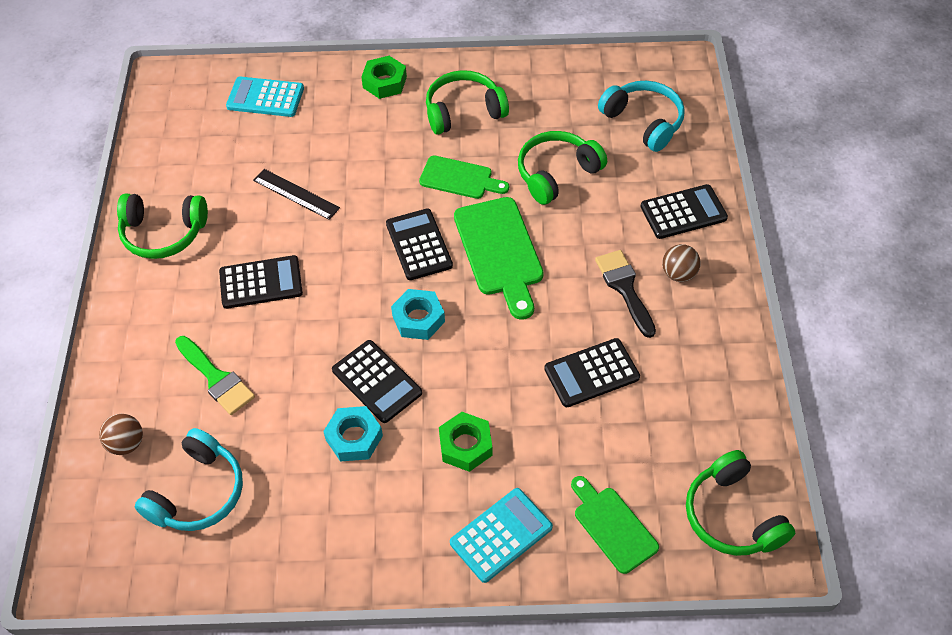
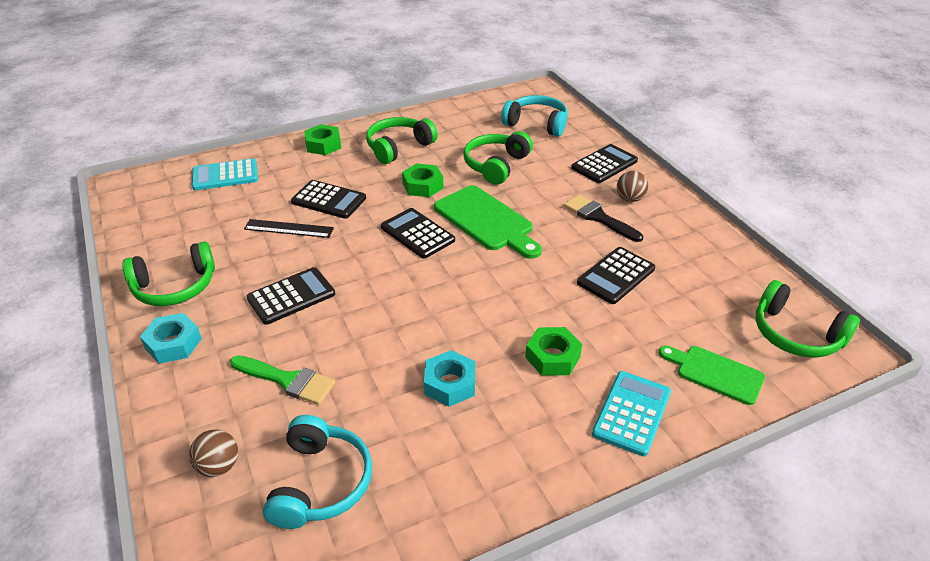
camera: 25 degrees left, 15 degrees down
(376, 382) = (443, 336): black calculator -> black calculator (328, 200)
(418, 319) = (450, 281): turquoise nut -> turquoise nut (173, 344)
(459, 178) = (423, 186): green cutting board -> green nut

